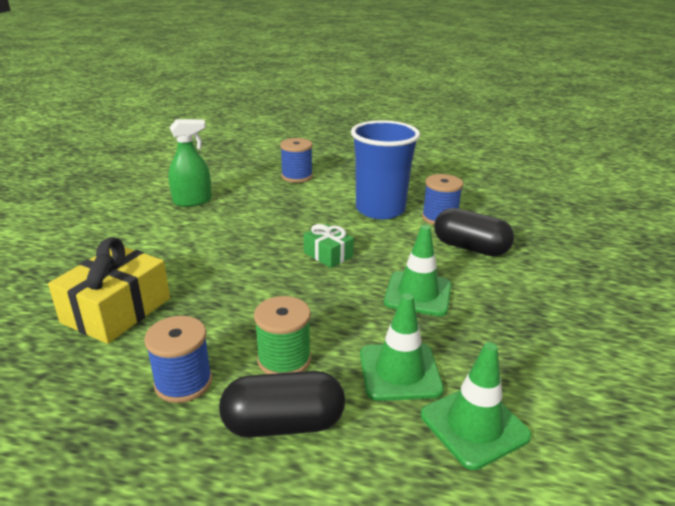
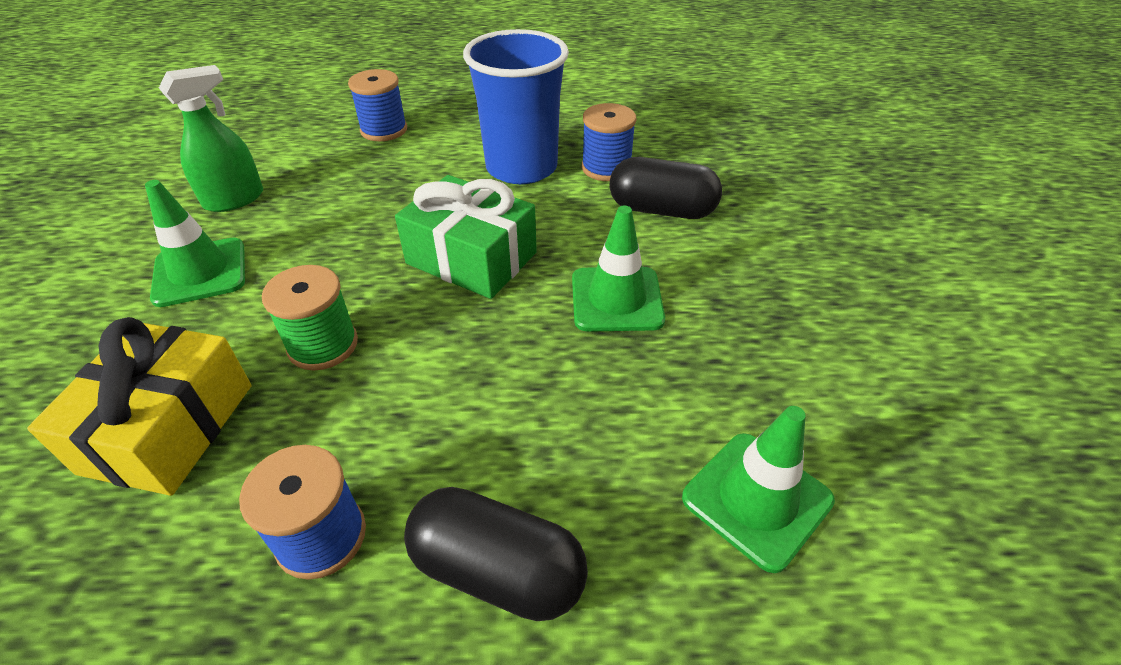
camera: 15 degrees left, 15 degrees up
(283, 424) = (498, 570): black capsule -> black capsule turned 45 degrees clockwise
(284, 359) = (463, 456): green spool -> green spool (323, 345)
(328, 255) = (471, 258): green gift -> green gift, size x1.79
(400, 371) = (632, 435): green traffic cone -> green traffic cone (200, 272)

